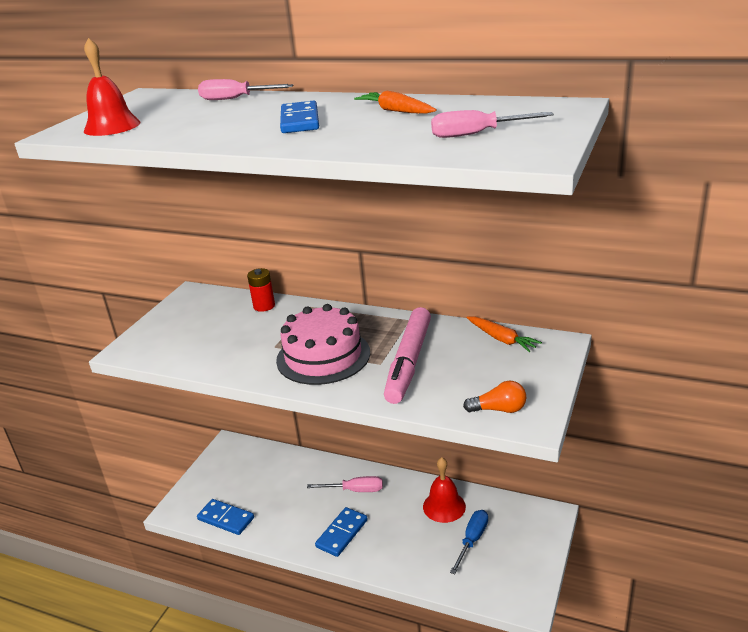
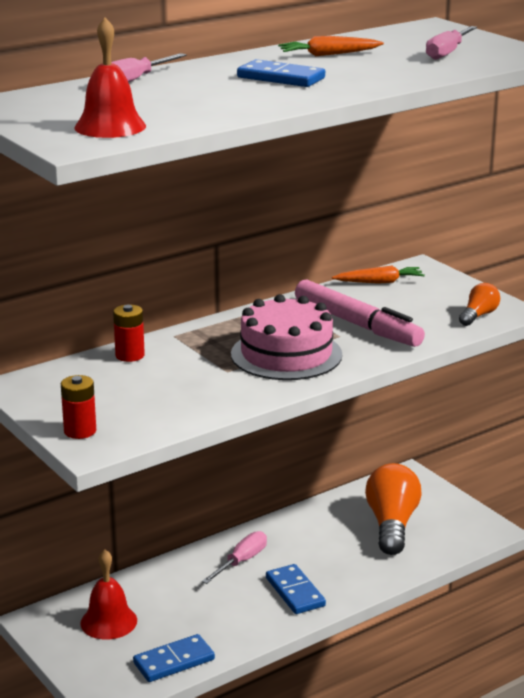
camera: 60 degrees left, 5 degrees down
(145, 337) = (80, 431): none -> red battery
(444, 506) = (331, 521): red bell -> red bell (108, 621)
(472, 540) = (392, 525): blue screwdriver -> orange light bulb

